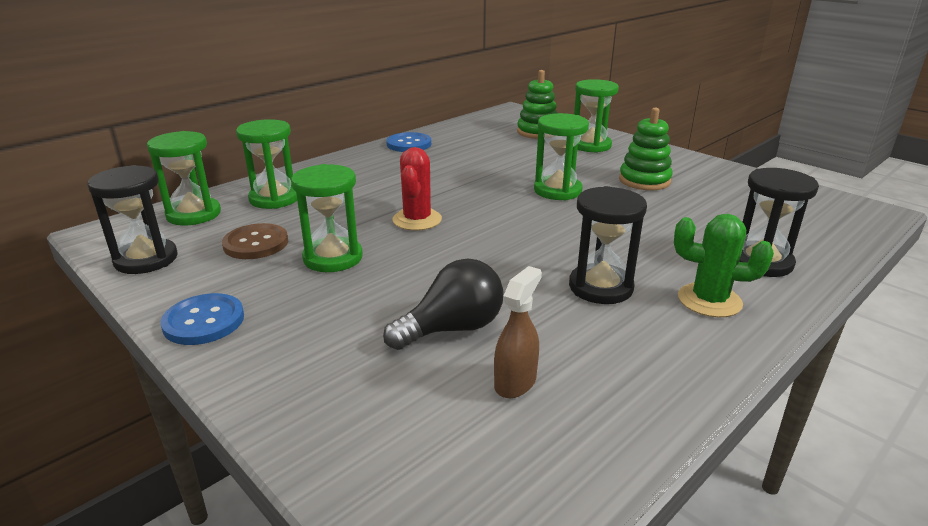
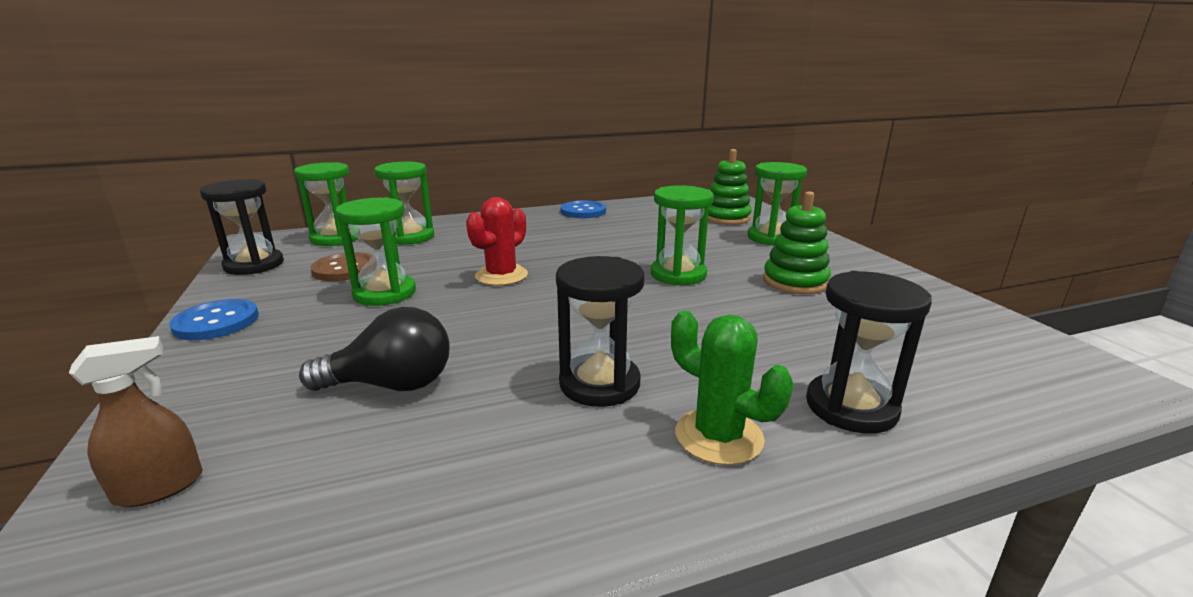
camera: 25 degrees right, 5 degrees down
(515, 382) = (371, 461): brown spray bottle -> brown spray bottle (160, 487)

